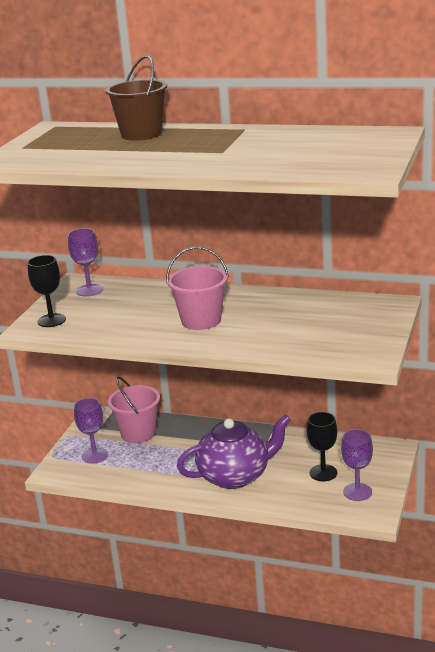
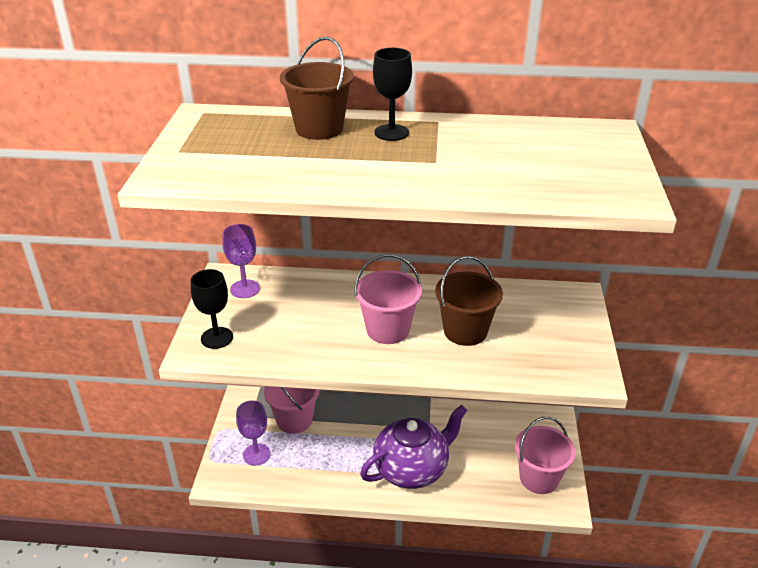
camera: 15 degrees left, 10 degrees up
(270, 324) = (465, 331): none -> brown bucket
(323, 473) = (498, 456): black goblet -> black goblet (391, 132)
(357, 492) = (539, 478): purple goblet -> pink bucket

